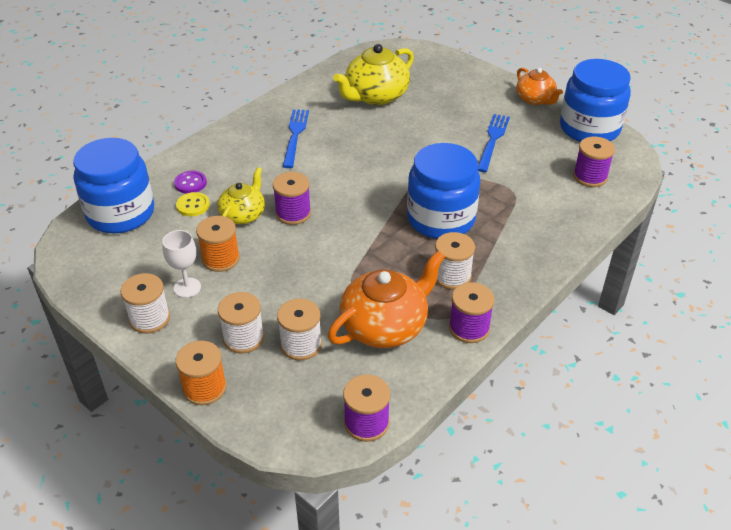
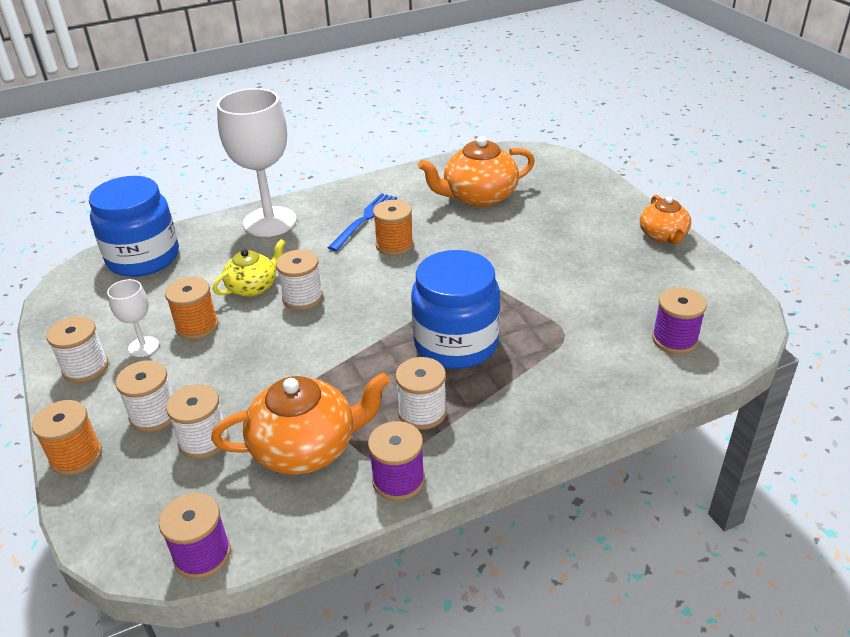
camera: 25 degrees right, 5 degrees down
(190, 183) = (228, 244): purple button -> none
(193, 205) = (213, 266): yellow button -> none
(212, 155) = (270, 222): none -> white goblet
(293, 213) = (303, 298): purple spool -> white spool
(336, 152) = (394, 245): none -> orange spool
(376, 96) = (479, 197): yellow teapot -> orange teapot
(493, 140) = (579, 270): blue fork -> none
(589, 128) = (711, 283): blue jar -> none

